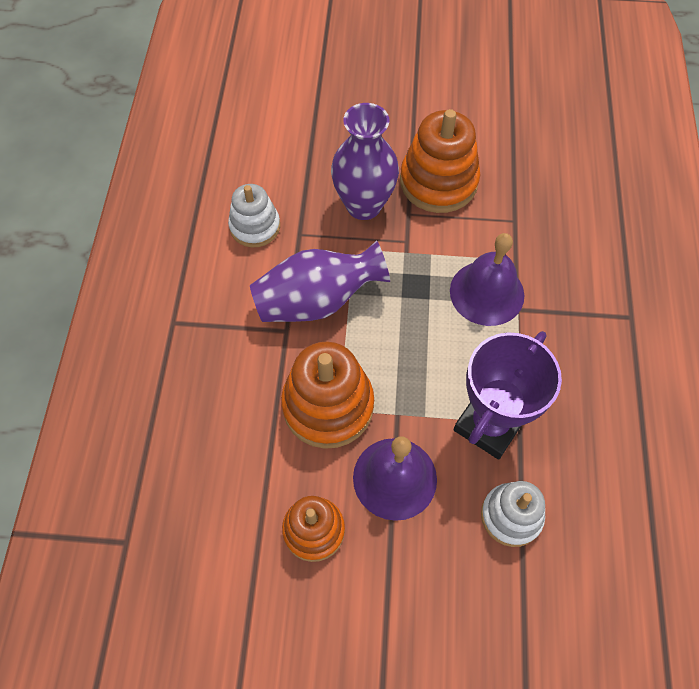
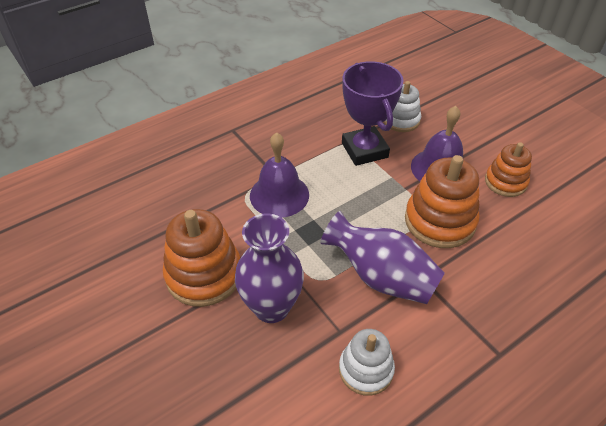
camera: 130 degrees left, 15 degrees down
(489, 424) = (364, 150): purple trophy -> purple trophy turned 75 degrees clockwise

